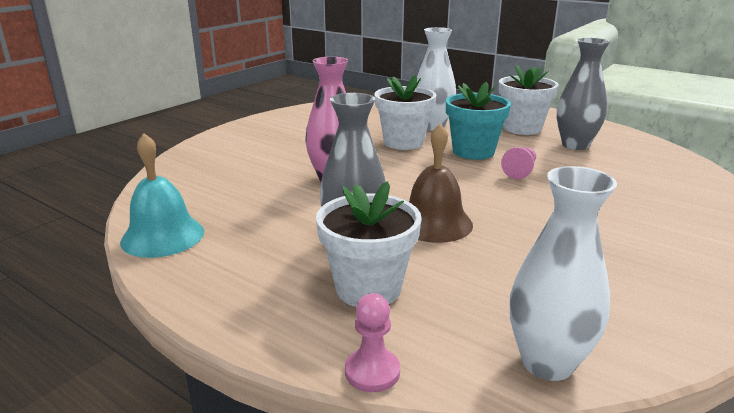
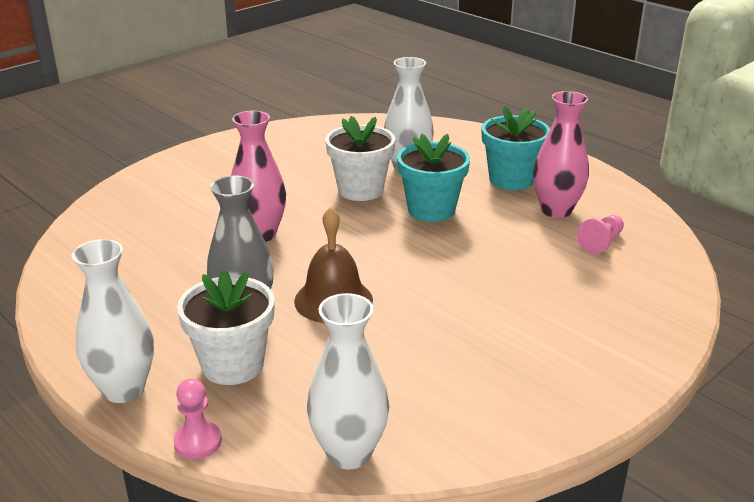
camera: 10 degrees right, 5 degrees up
(163, 236) = (69, 289): turquoise bell -> none
(260, 325) = (124, 389): none -> white vase
(520, 171) = (466, 242): pink pawn -> pink pawn (601, 242)
(522, 128) = (511, 179): white flower pot -> turquoise flower pot
(575, 145) = (556, 210): grey vase -> pink vase

